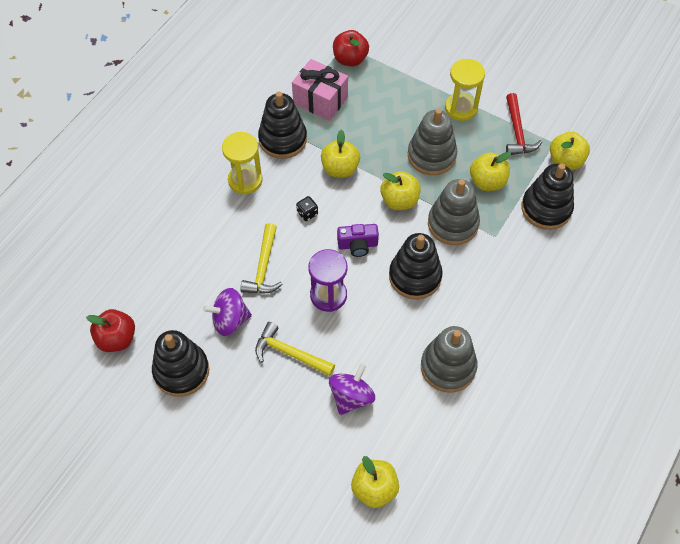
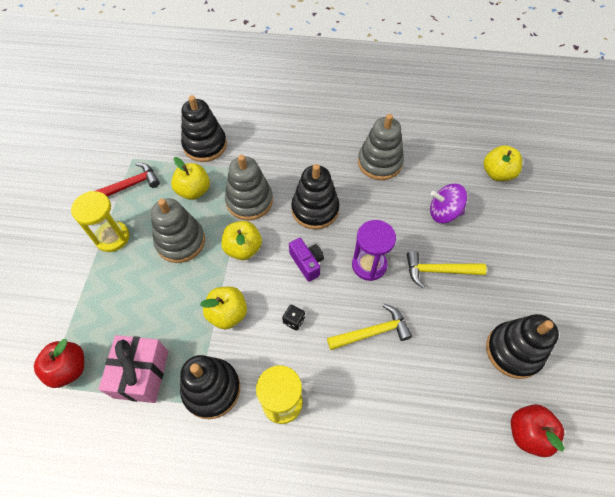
camera: 115 degrees left, 0 degrees up
(230, 320) = (441, 334): purple spinning top -> none
(290, 353) = (438, 271): yellow hammer -> yellow hammer turned 90 degrees clockwise
(565, 161) = (149, 146): yellow apple -> none

